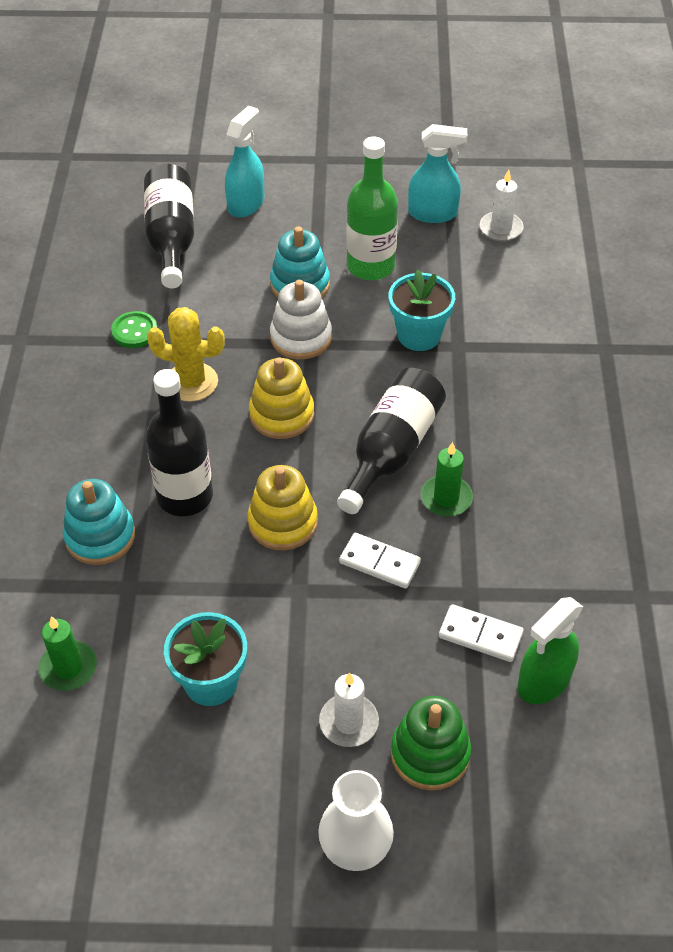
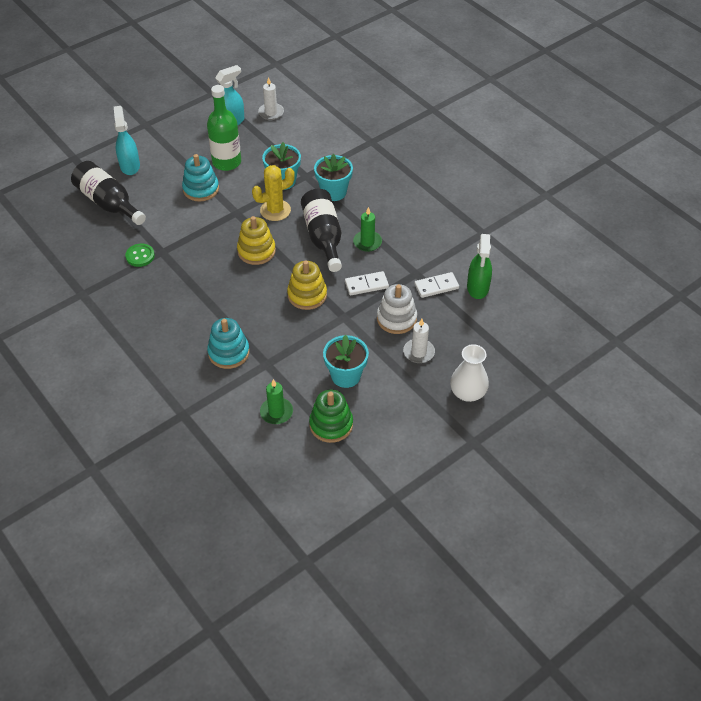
camera: 40 degrees left, 0 degrees up
(185, 496) = (249, 312): black bottle -> none
(191, 382) = (196, 262): yellow cactus -> yellow cactus (275, 210)
(301, 337) = (228, 212): white stacking toy -> white stacking toy (396, 319)
(430, 754) = (462, 342): green stacking toy -> green stacking toy (331, 424)
(473, 393) = (333, 192): none -> turquoise flower pot

